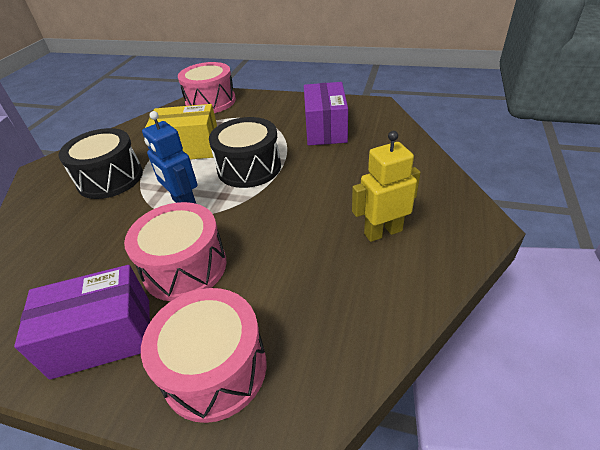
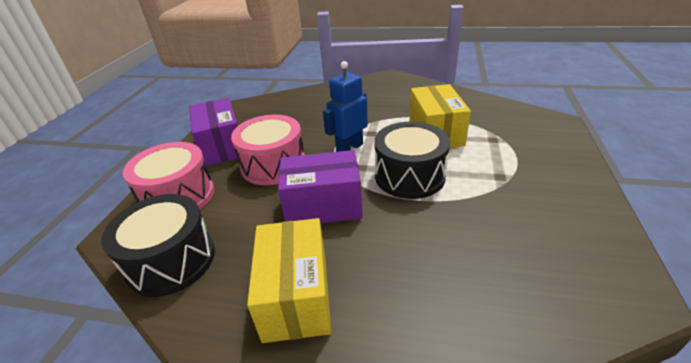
camera: 85 degrees right, 5 degrees down
(110, 178) = (382, 106): black drum -> black drum (171, 260)
(211, 102) = (540, 126): pink drum -> none
(325, 129) = (517, 231): purple box -> purple box (323, 206)
(383, 232) = (296, 296): yellow robot -> yellow box

